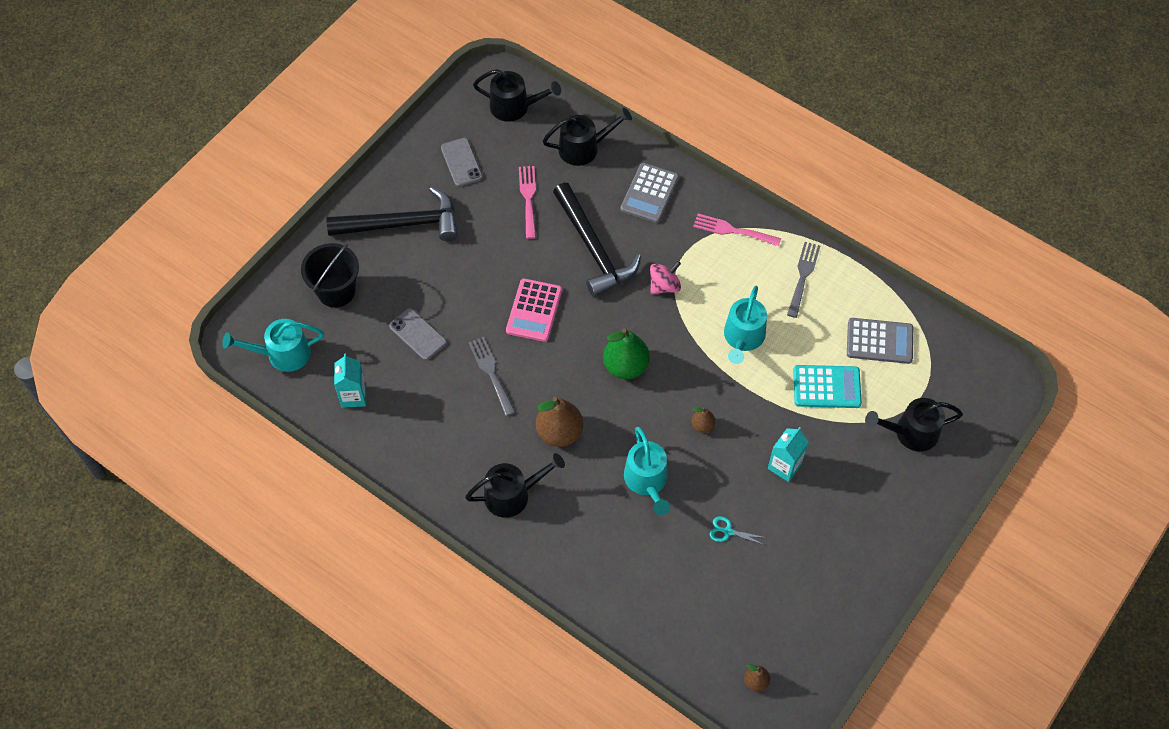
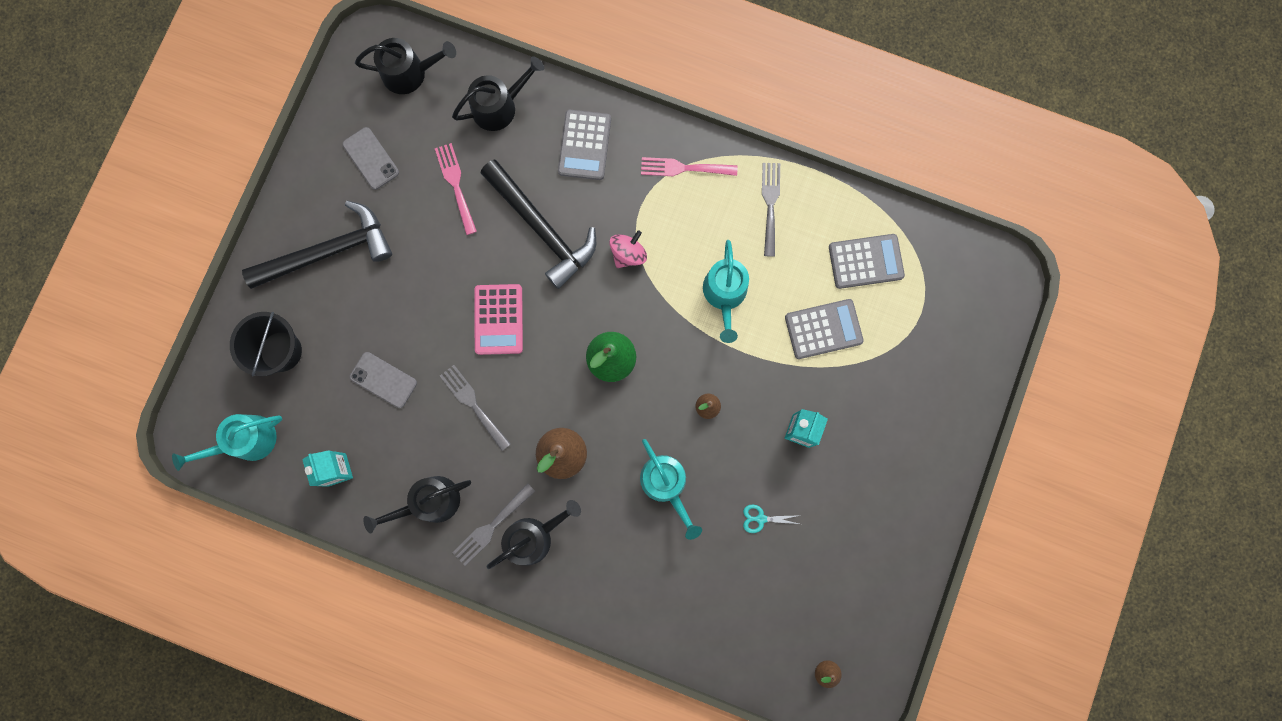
camera: 15 degrees left, 20 degrees up
(477, 476) = (491, 527): none -> grey fork
(826, 387) = (823, 329): turquoise calculator -> grey calculator
(911, 432) = (919, 358): black watering can -> black watering can (430, 502)

